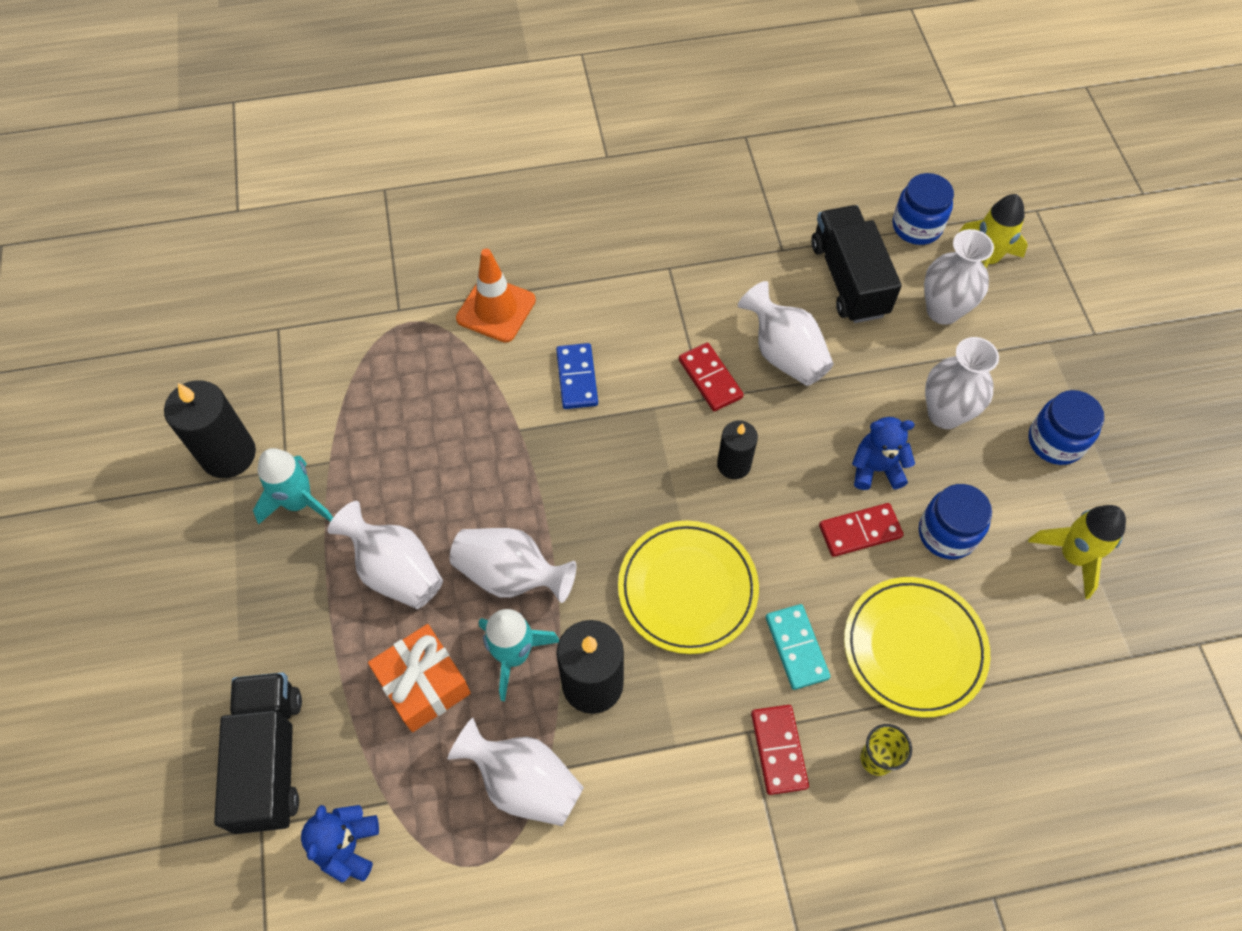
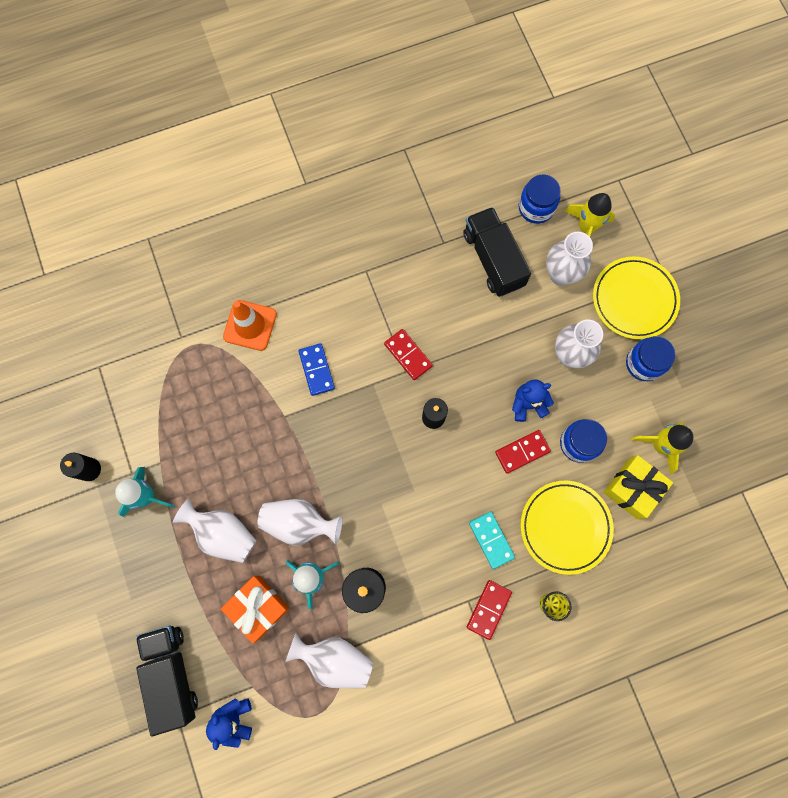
camera: 10 degrees left, 15 degrees up
(228, 454) = (89, 469): black candle -> black candle, size x0.62
(687, 589) = (416, 512): yellow plate -> yellow plate (634, 299)
(779, 750) = (489, 609): red domino -> red domino turned 45 degrees clockwise
(784, 353) = (456, 327): white vase -> none
(1025, 610) = (632, 489): none -> yellow gift

